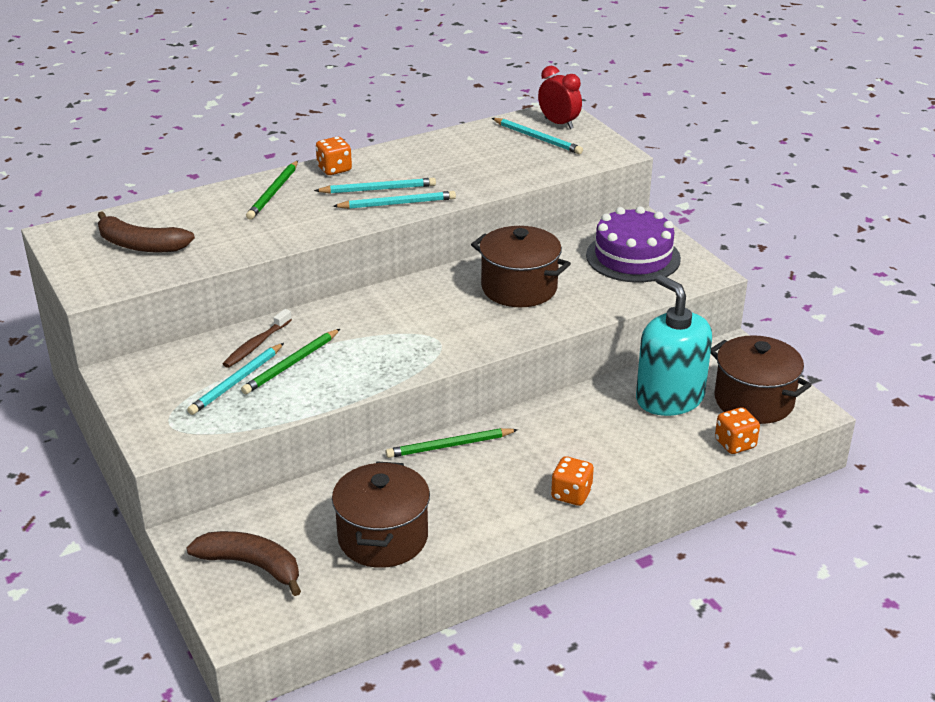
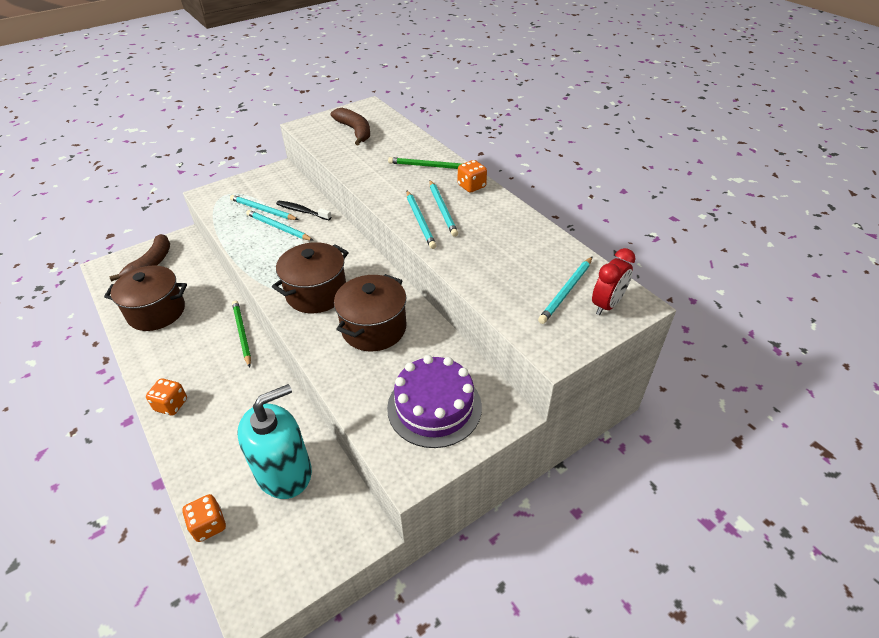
camera: 85 degrees right, 10 degrees up
(140, 245) = (355, 131): brown banana -> brown banana turned 135 degrees clockwise
(256, 345) = (302, 211): brown toothbrush -> black toothbrush
(291, 364) = (278, 228): green pencil -> turquoise pencil
(754, 401) = (272, 546): brown pot -> brown pot (316, 293)

